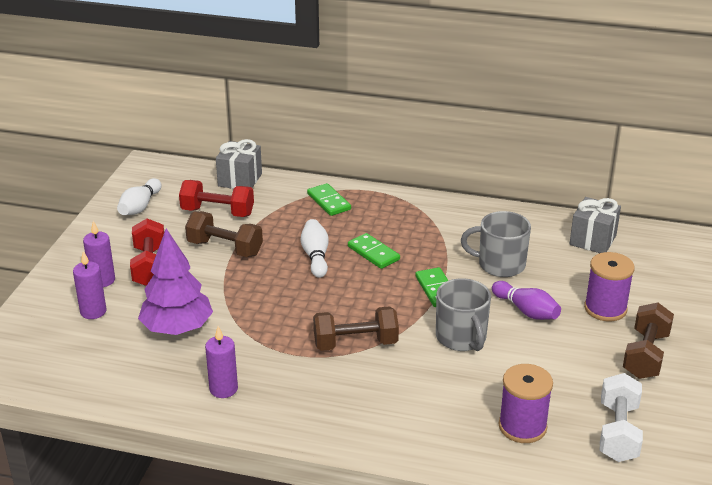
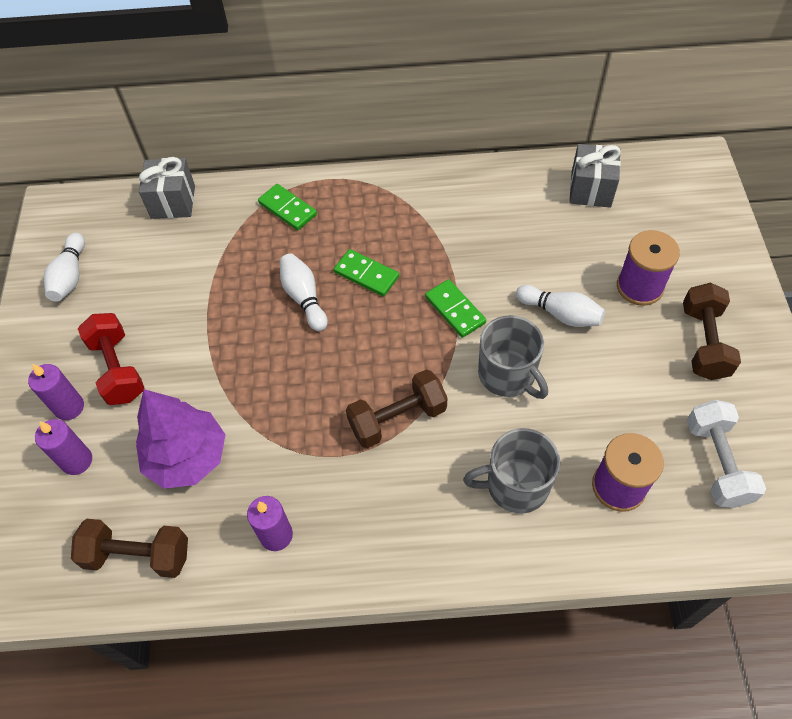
camera: 15 degrees left, 25 degrees up
(217, 212) = (166, 260): red dumbbell -> none
(225, 248) = (195, 314): brown dumbbell -> brown dumbbell (138, 555)
(500, 264) = (508, 253): grey mug -> grey mug (515, 485)
(526, 311) = (560, 314): purple bowling pin -> white bowling pin

